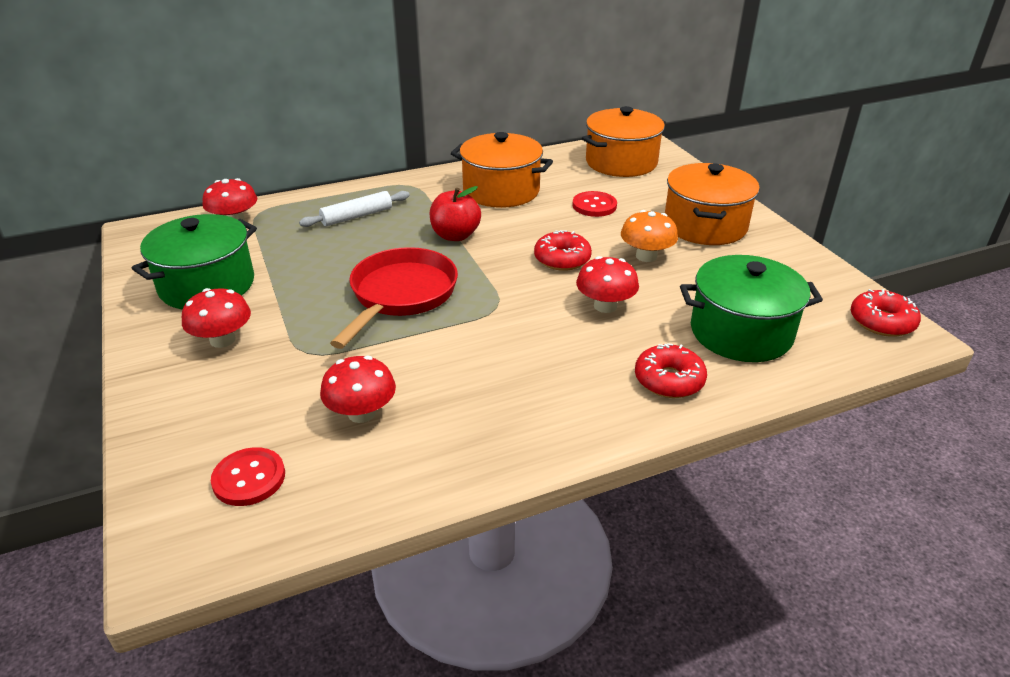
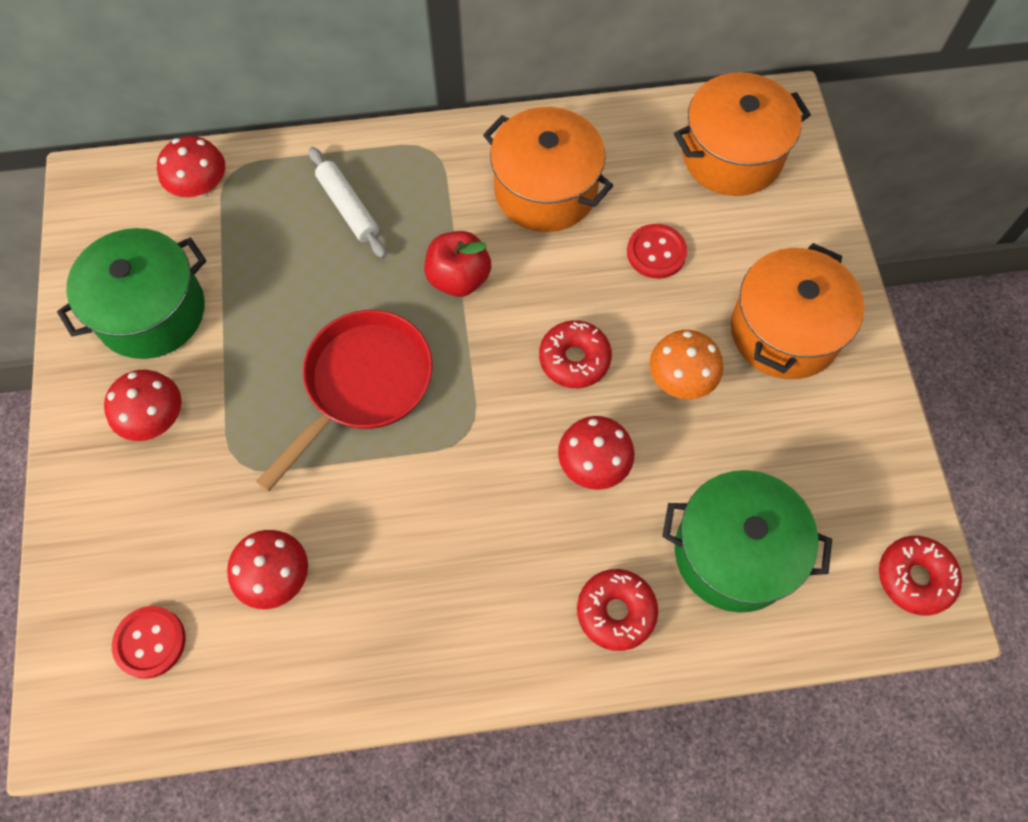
camera: 15 degrees right, 30 degrees up
(357, 216) = (348, 208): white rolling pin -> white rolling pin turned 75 degrees clockwise

